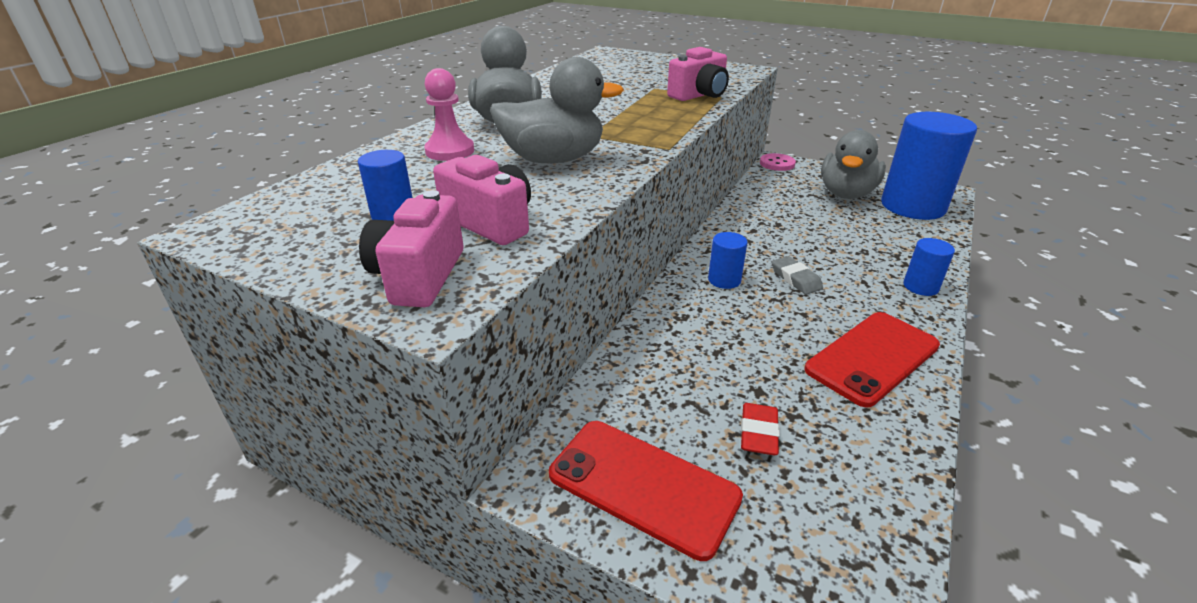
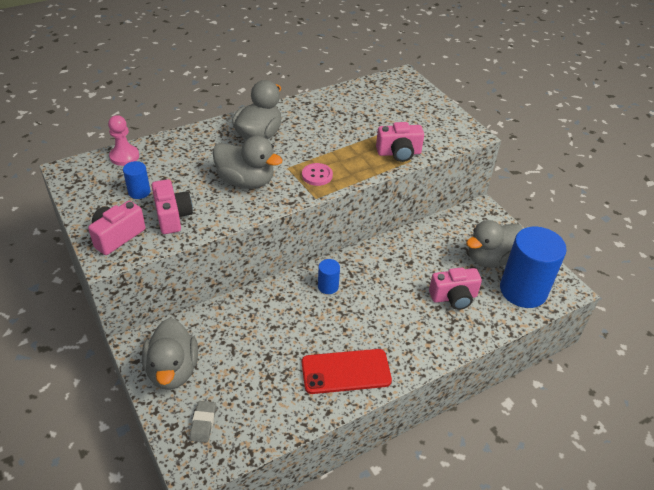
camera: 30 degrees right, 10 degrees up
(450, 151) = (204, 152): pink pawn -> pink pawn (124, 156)
(643, 485) = (173, 370): red phone -> grey duck
(758, 433) = (243, 376): red eraser -> none
(777, 164) = (478, 210): pink button -> pink button (317, 175)
(795, 279) = (369, 305): grey eraser -> grey eraser (203, 423)
(865, 236) = (453, 297): none -> pink camera
(920, 287) = (435, 347): blue cylinder -> none

